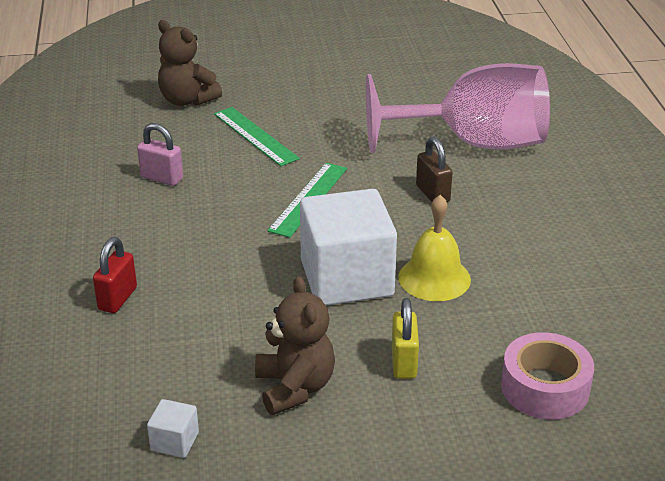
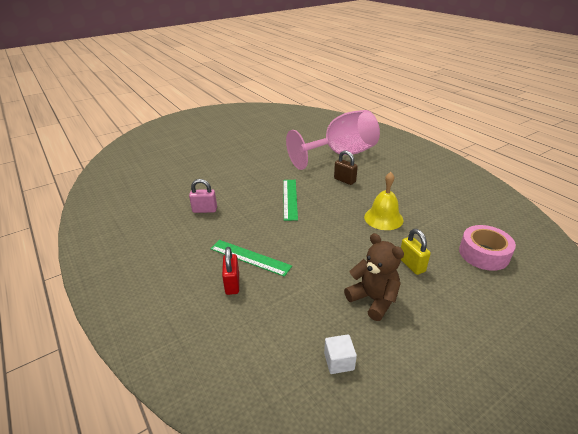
camera: 25 degrees left, 0 degrees up
(187, 100) = (187, 169): brown teddy bear -> none
(255, 136) = (237, 177): green ruler -> green ruler (250, 257)
(346, 278) = (344, 231): white cube -> none

